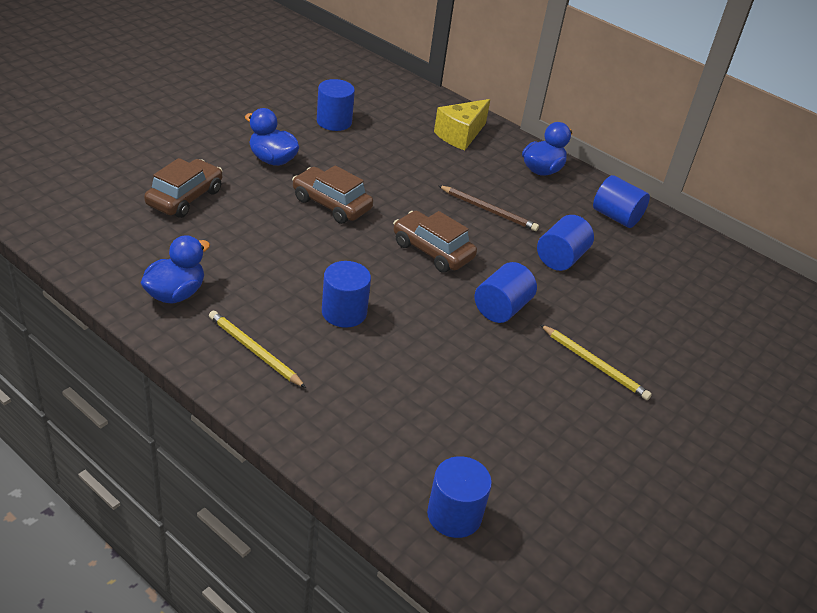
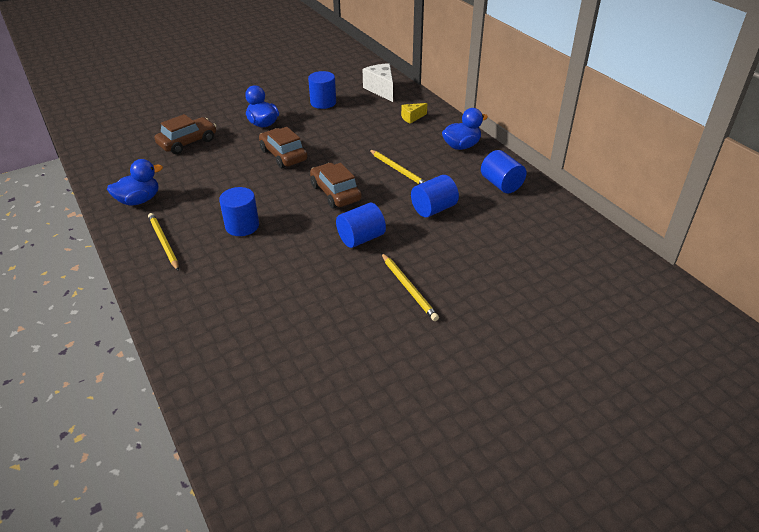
camera: 25 degrees right, 0 degrees up
(397, 97) = (381, 90): none -> white cheese
(454, 515) = (223, 375): blue cylinder -> none
(460, 135) = (412, 118): yellow cheese -> yellow cheese, size x0.57
(488, 210) = (398, 170): brown pencil -> yellow pencil

